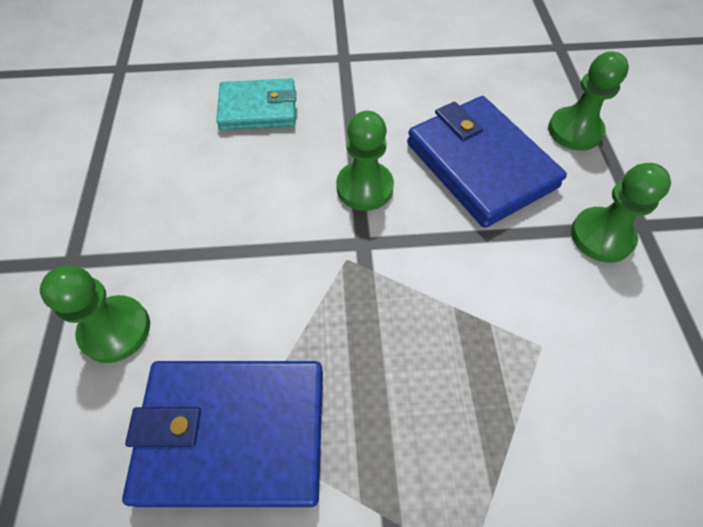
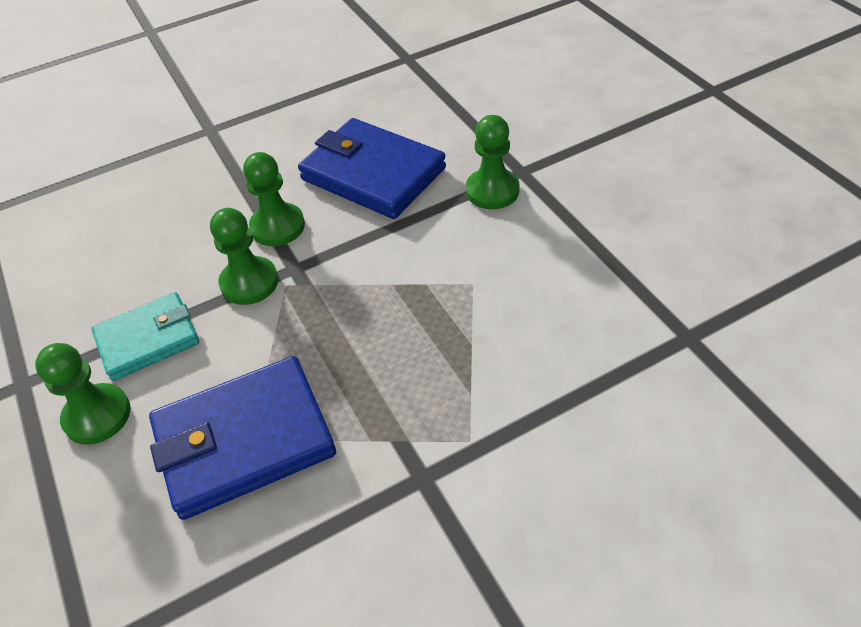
camera: 20 degrees left, 10 degrees down
(258, 109) = (146, 199): turquoise wallet -> turquoise wallet (148, 340)
(574, 131) = (443, 121): green pawn -> green pawn (249, 282)

